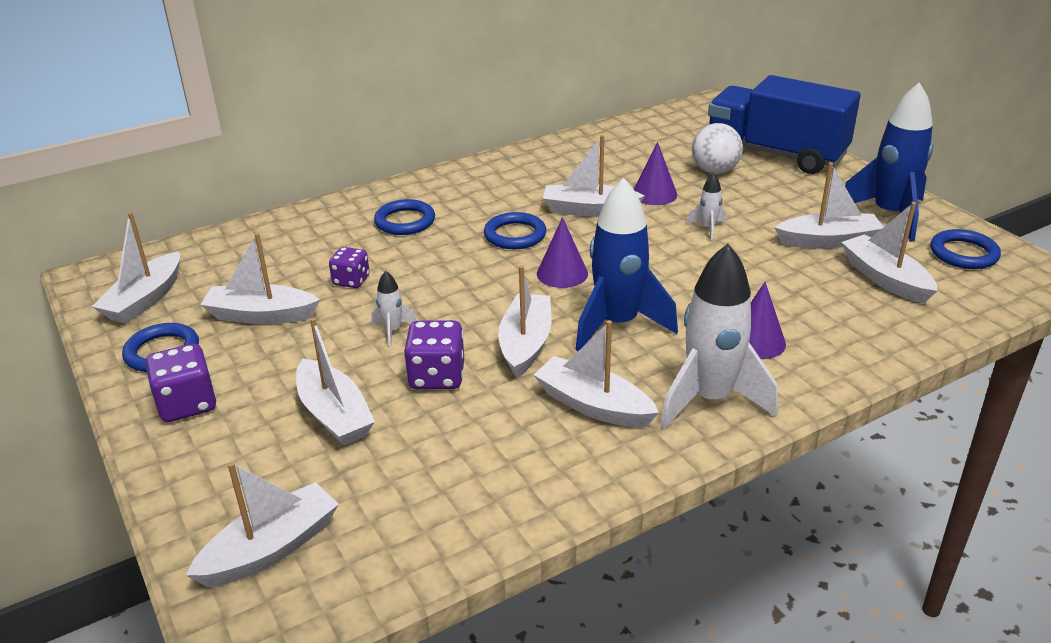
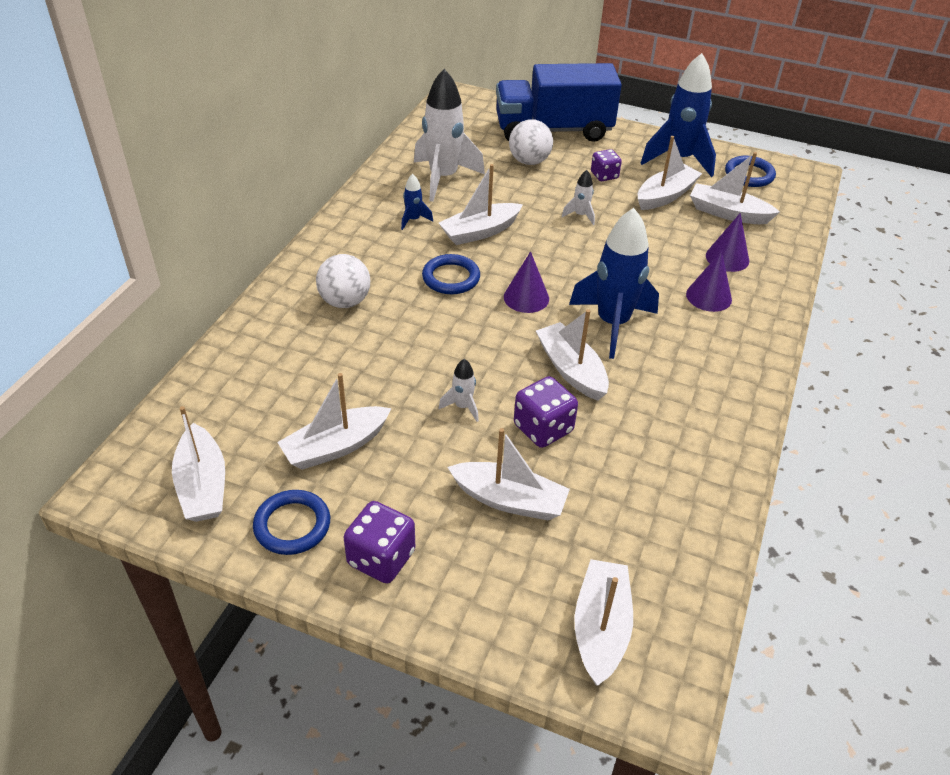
camera: 40 degrees left, 10 degrees up
(351, 280) = (371, 378): purple dice -> purple dice (604, 175)
(405, 221) = (345, 302): blue ring -> white ball
(541, 183) = (413, 220): none -> blue rocket
(593, 405) = (670, 396): white boat -> none
(654, 194) = (510, 198): purple cone -> purple cone (727, 258)
(710, 399) = (730, 354): white rocket -> white rocket (443, 178)

